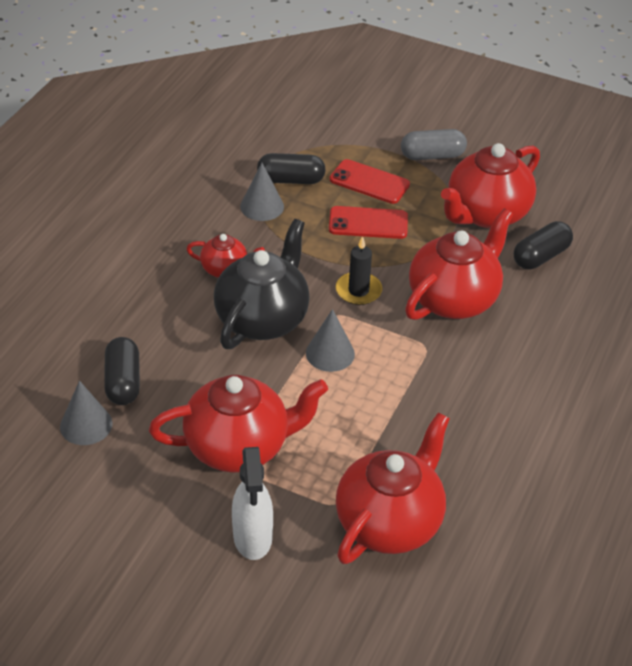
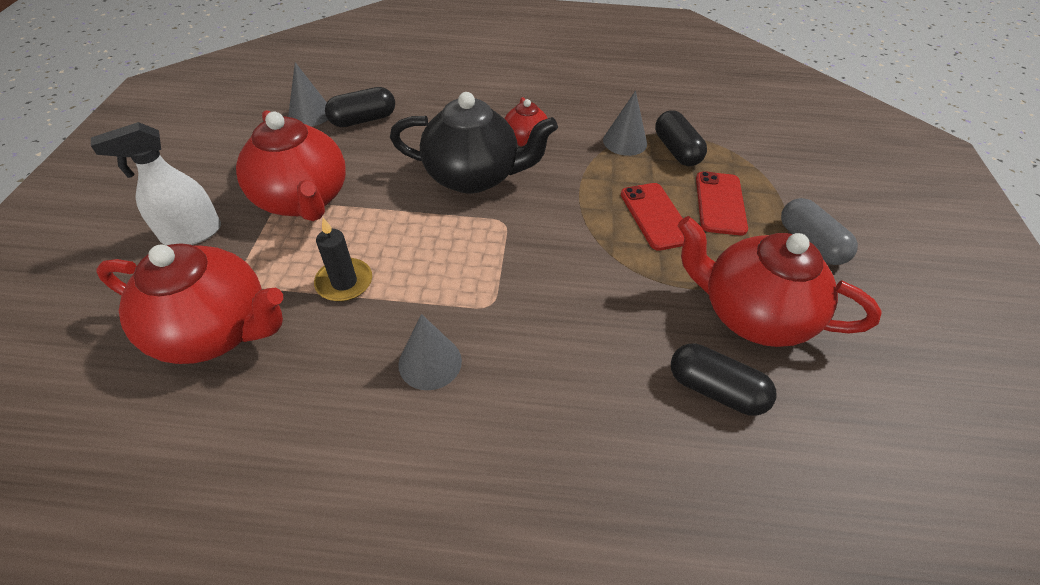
camera: 70 degrees right, 5 degrees up
(330, 353) = (446, 231): grey cone -> grey cone (430, 362)
(358, 291) = (548, 231): black candle -> black candle (344, 282)
(454, 299) = (580, 314): red teapot -> none

